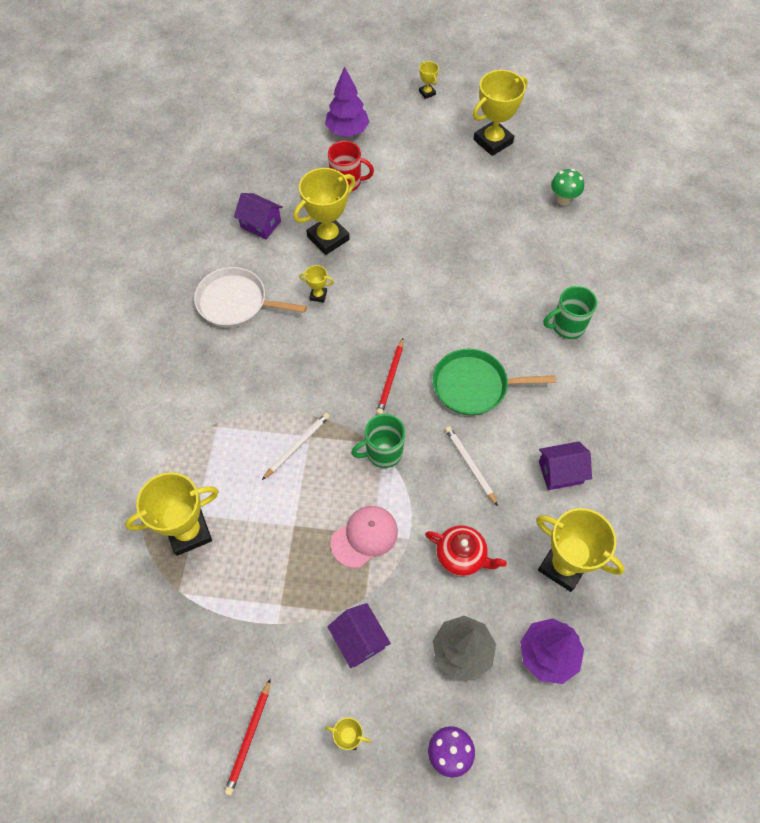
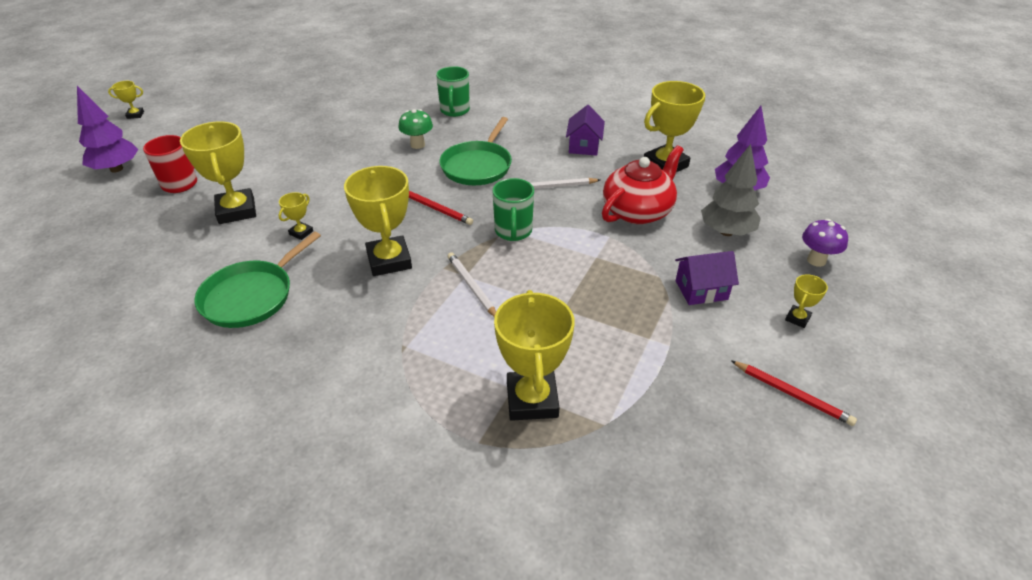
camera: 70 degrees left, 20 degrees down
(236, 302) = (251, 296): white pan -> green pan
(260, 224) = (164, 254): purple house -> none
(364, 537) = (596, 263): pink cap -> none
(462, 556) = (638, 211): red teapot -> red teapot, size x1.51
(493, 141) = (236, 97): yellow trophy -> yellow trophy (389, 260)
(563, 200) = (333, 83): green mushroom -> green mushroom (417, 145)

